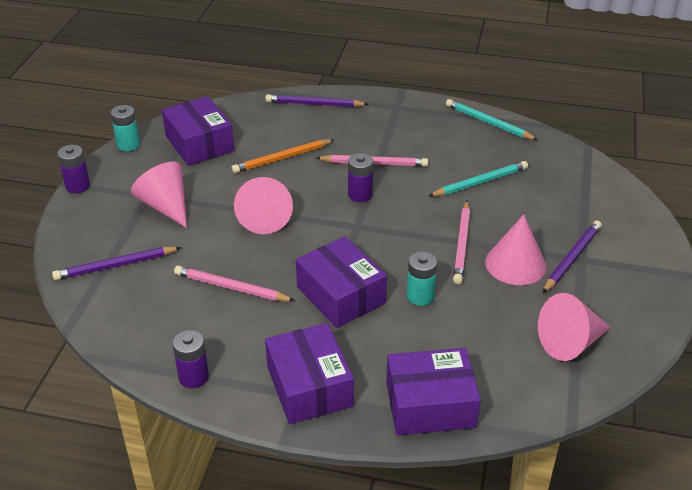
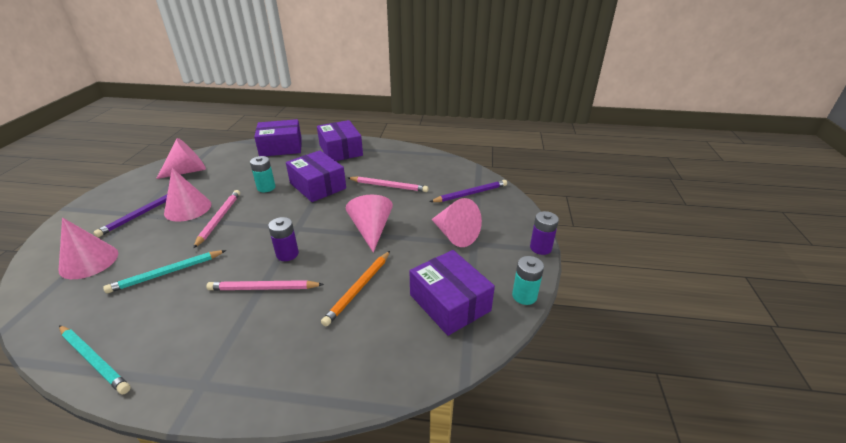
camera: 175 degrees right, 5 degrees down
(193, 377) = (400, 151): purple battery -> none
(282, 158) = (358, 289): orange pencil -> orange pencil turned 150 degrees clockwise
(314, 104) = (316, 381): purple pencil -> none
(575, 199) = (89, 261): none -> pink cone

